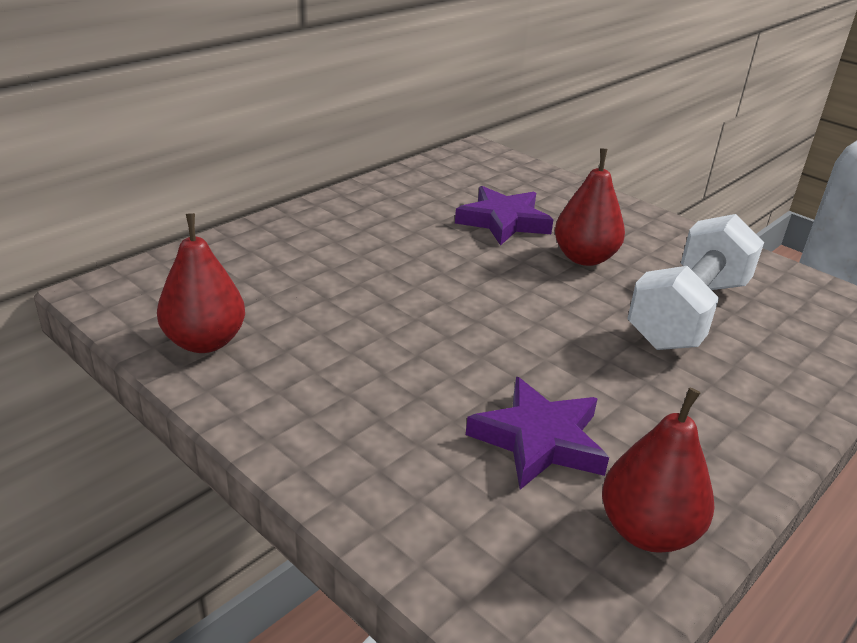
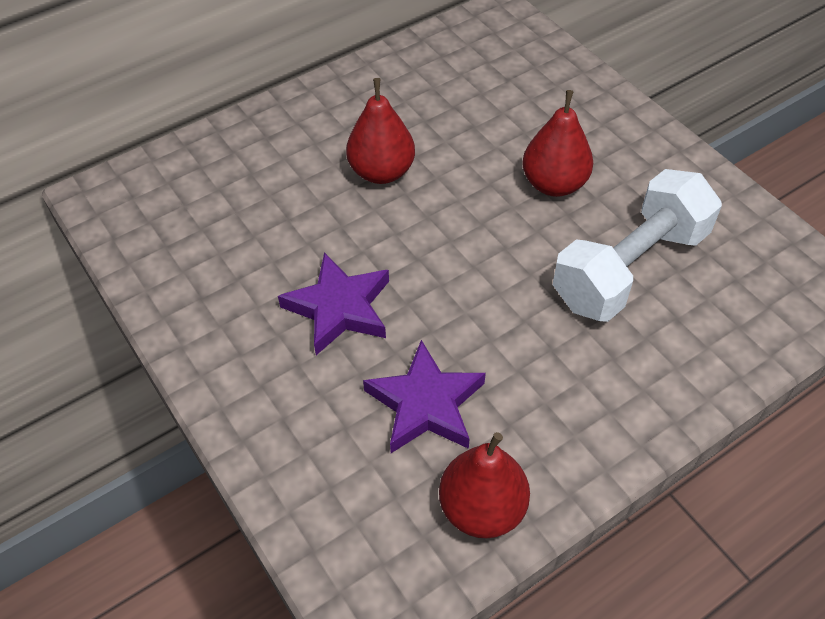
camera: 15 degrees right, 20 degrees up
(205, 342) = (171, 263): red pear -> red pear (381, 172)
(503, 221) = (489, 126): purple star -> purple star (339, 308)

